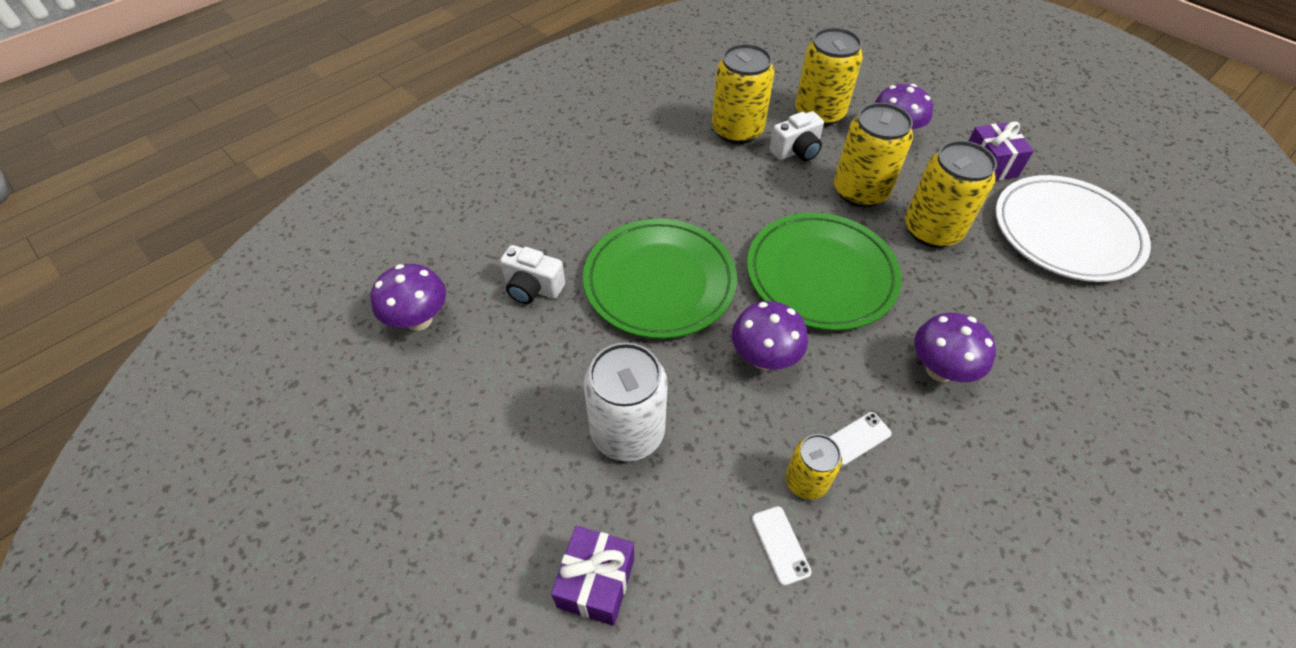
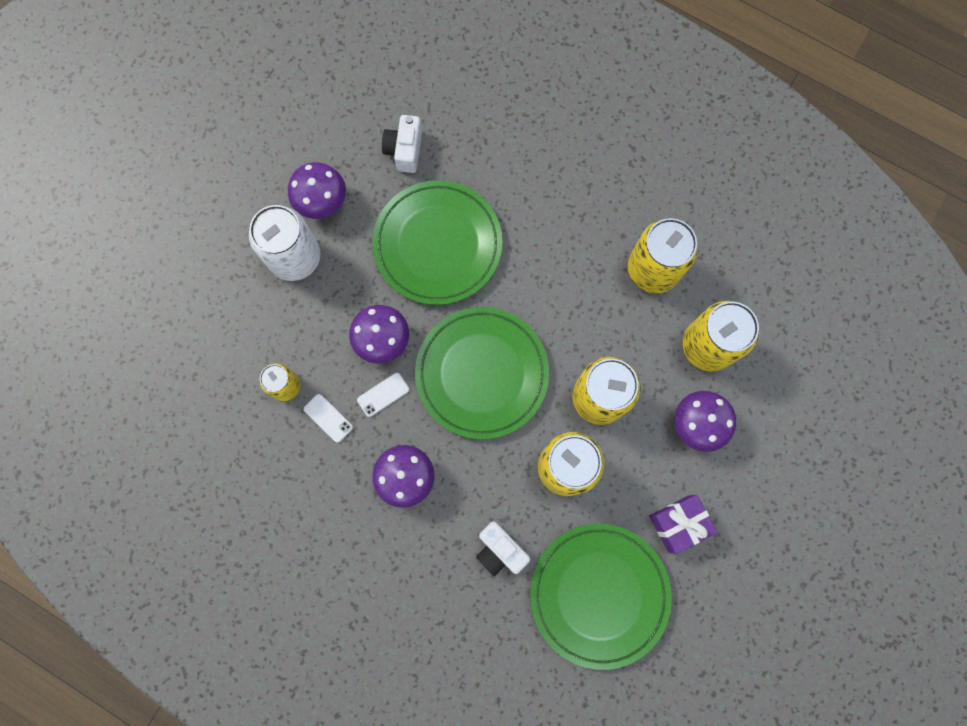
camera: 75 degrees right, 25 degrees up
(419, 320) = (352, 81): purple mushroom -> purple mushroom (322, 202)
(596, 582) = (187, 267): purple gift -> none
(780, 545) = (236, 375): white phone -> white phone (383, 394)
(796, 151) = (639, 331): white camera -> white camera (500, 550)
(1065, 232) = (599, 594): white plate -> green plate

